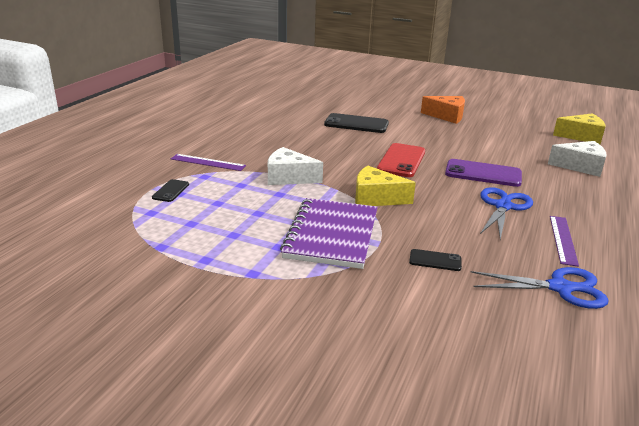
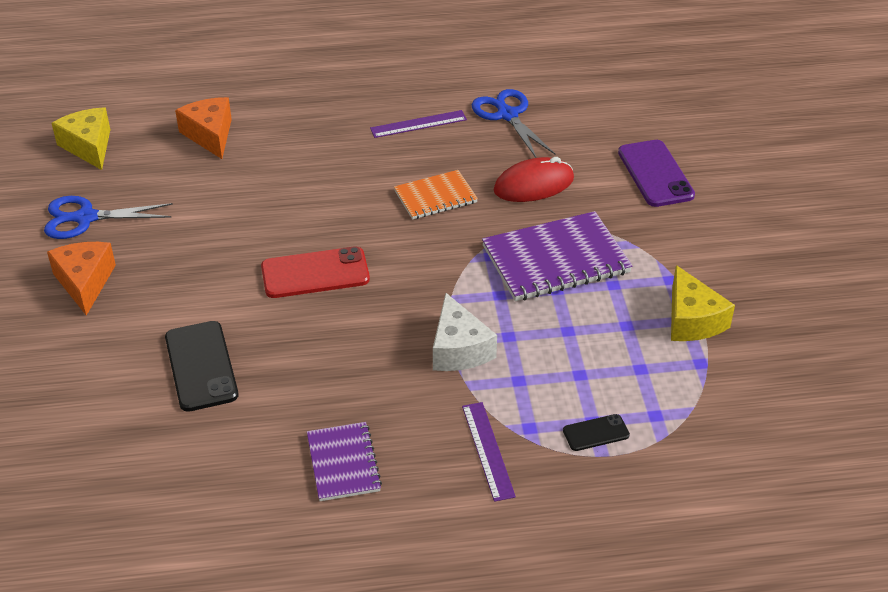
camera: 120 degrees left, 15 degrees up
(252, 134) = (343, 463): none -> purple notebook
(376, 198) = (445, 258): yellow cheese -> yellow cheese (692, 320)
(435, 260) = (533, 184): black phone -> red mouse
(451, 216) = (435, 197): none -> orange notebook
(483, 174) = (298, 200): purple phone -> purple phone (655, 174)
(503, 206) = (379, 169): blue scissors -> blue scissors (86, 218)
(580, 167) = (210, 135): white cheese -> orange cheese

